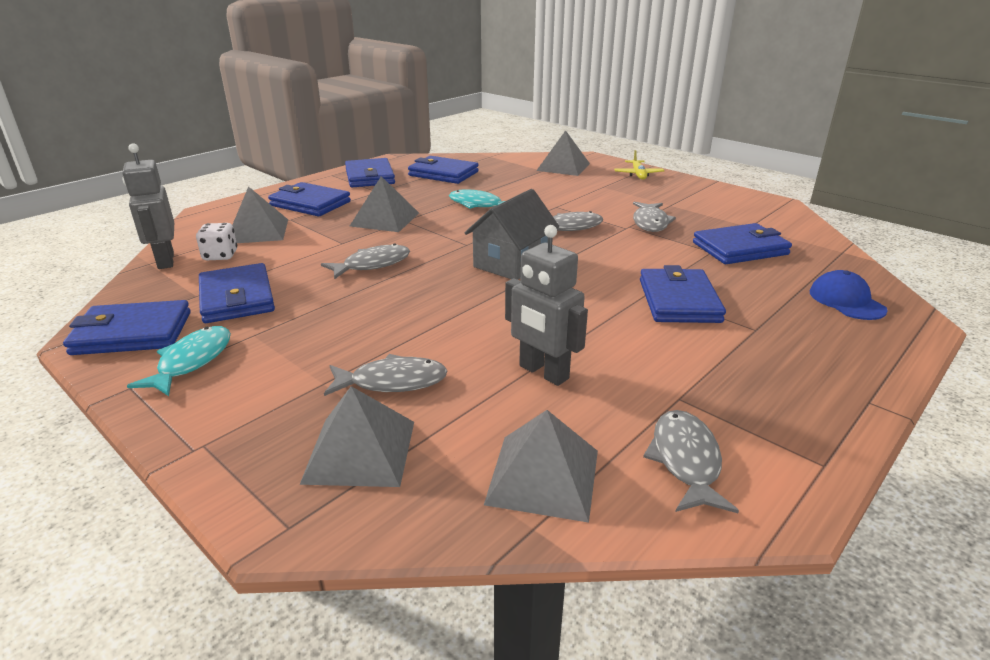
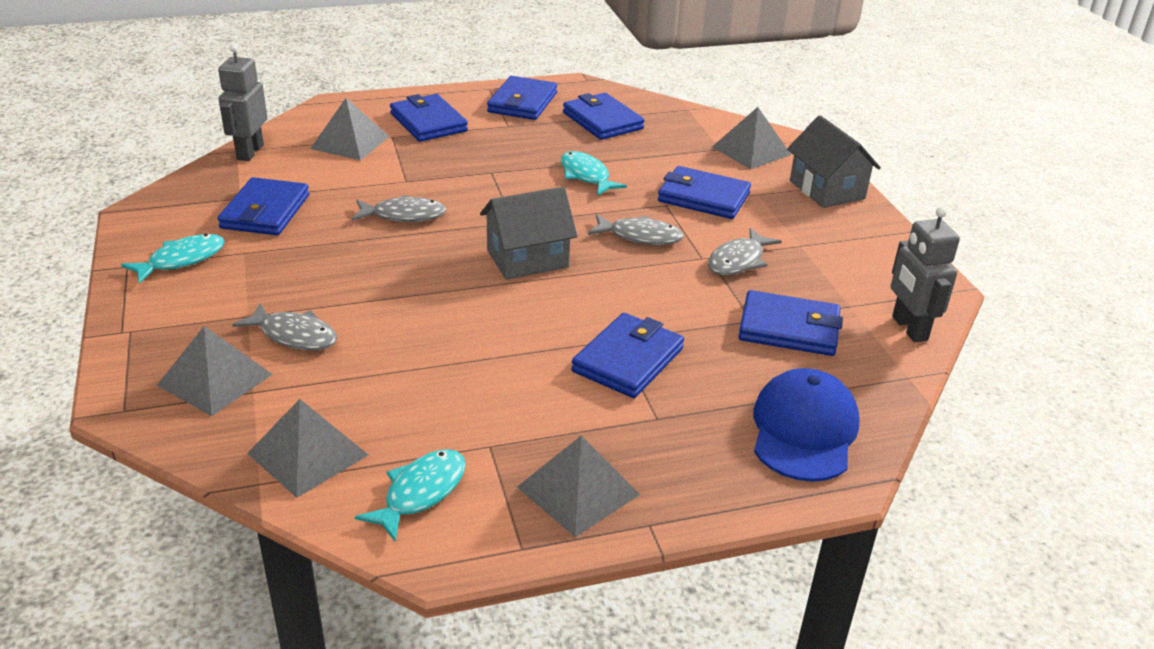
camera: 30 degrees right, 5 degrees up
(132, 333) = (167, 218): blue wallet -> blue wallet (703, 197)
(220, 255) = (295, 161): white dice -> none
(385, 219) = (474, 165): grey pyramid -> grey pyramid (578, 490)
(543, 372) = (412, 376): grey robot -> grey robot (909, 328)
(638, 174) = (826, 190): yellow plane -> grey house
(685, 461) = (420, 492): grey fish -> turquoise fish
(846, 301) = (804, 430): blue cap -> blue cap, size x1.57

